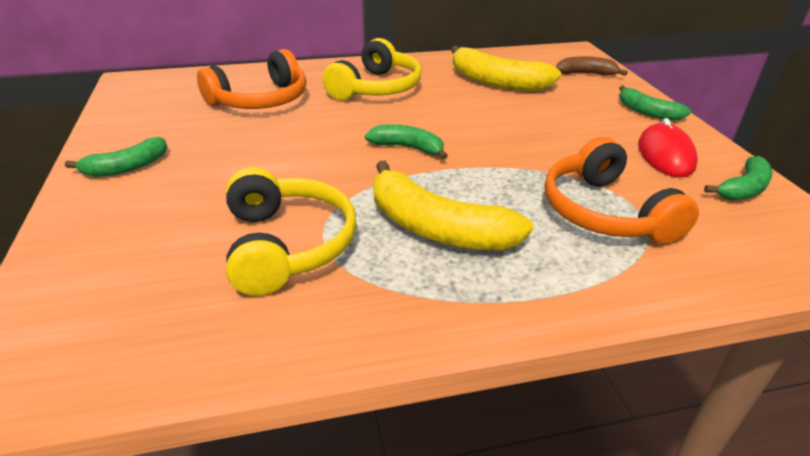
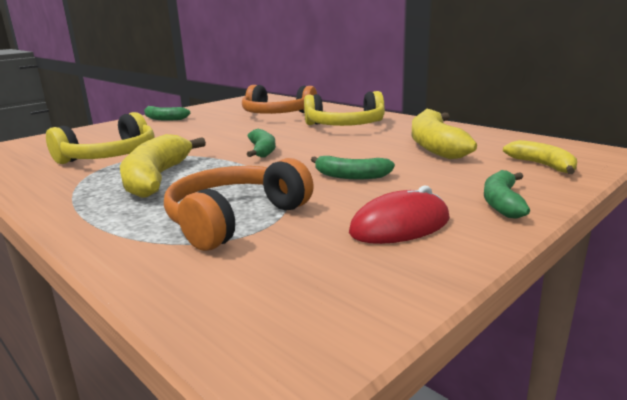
camera: 60 degrees right, 15 degrees down
(585, 74) = (542, 165): brown banana -> yellow banana
(743, 189) = (378, 275): green banana -> green banana (351, 176)

